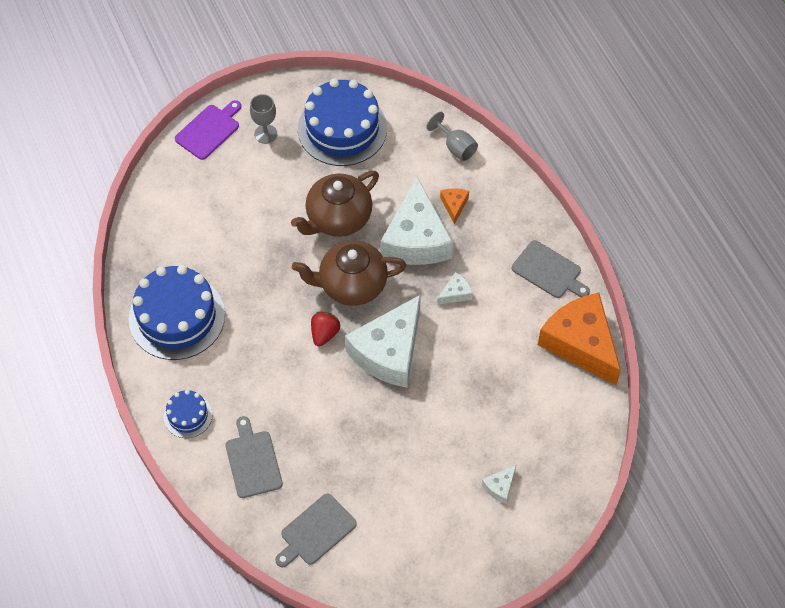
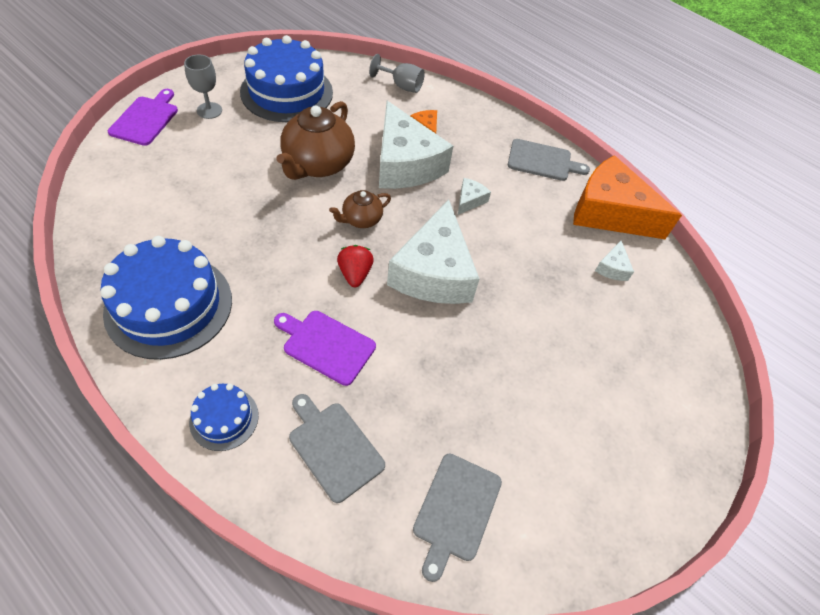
camera: 30 degrees left, 5 degrees down
(278, 385) = (326, 345): none -> purple cutting board
(351, 285) = (361, 219): brown teapot -> brown teapot, size x0.53
(500, 487) = (628, 374): white cheese -> white cheese (612, 268)

